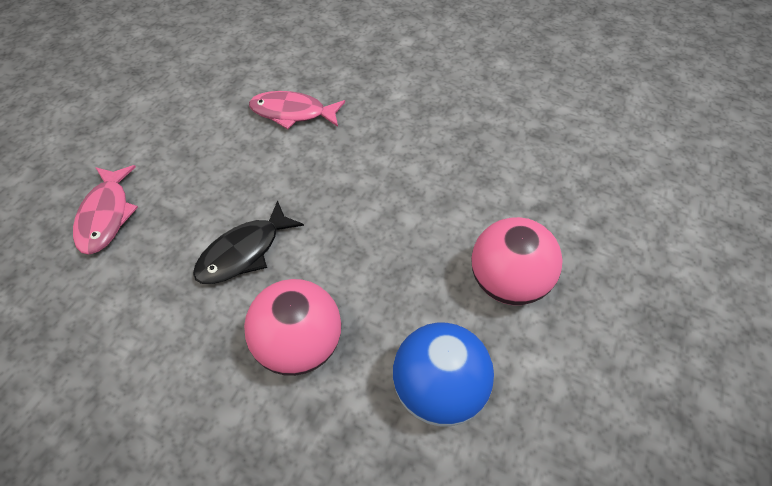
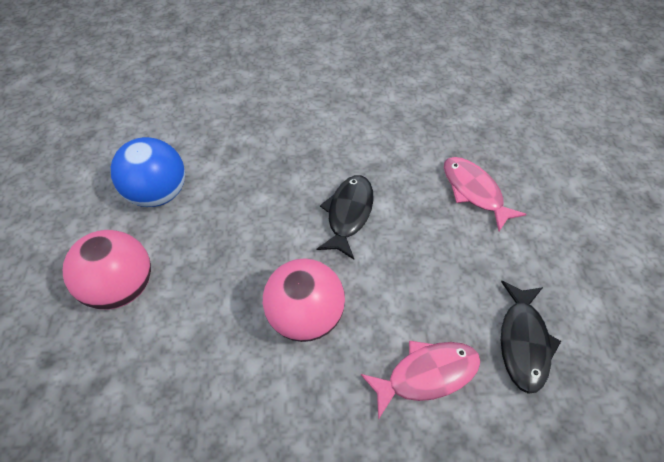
camera: 150 degrees right, 0 degrees up
(211, 101) = (523, 342): none -> black fish
(300, 343) = (264, 178): pink ball -> pink ball (305, 315)

